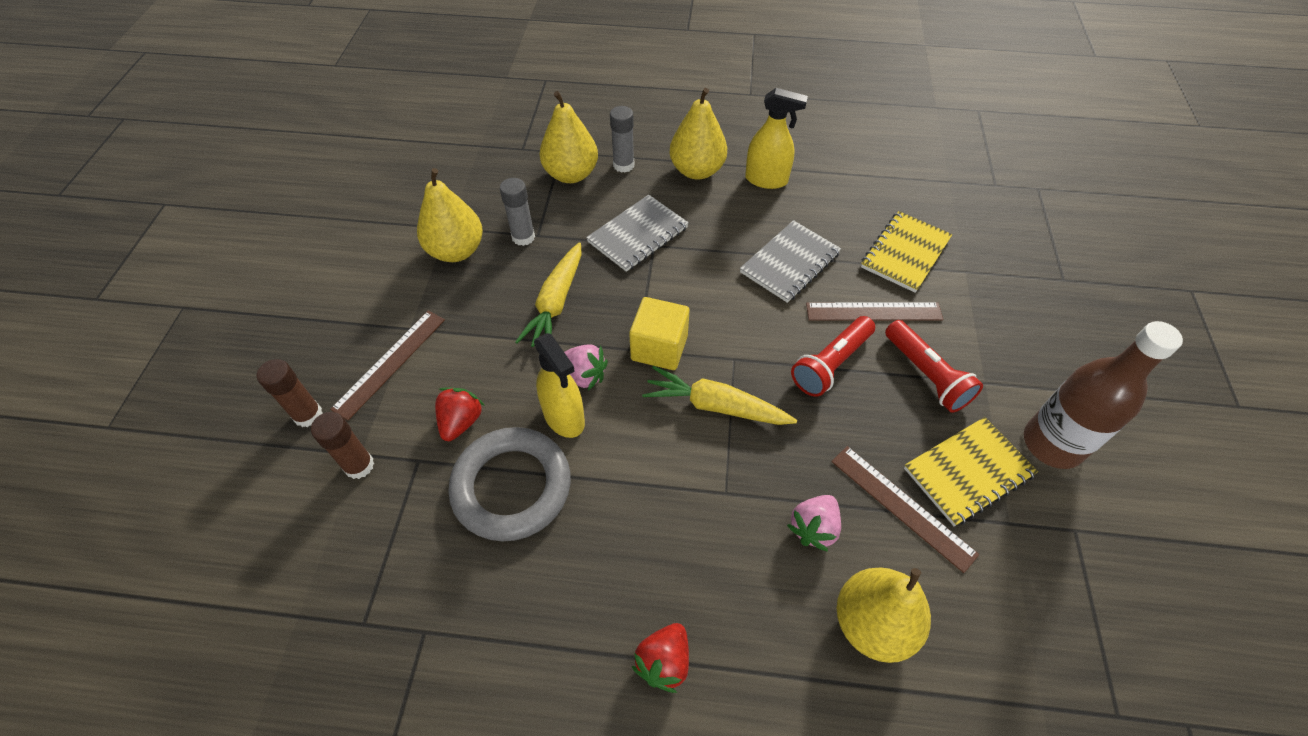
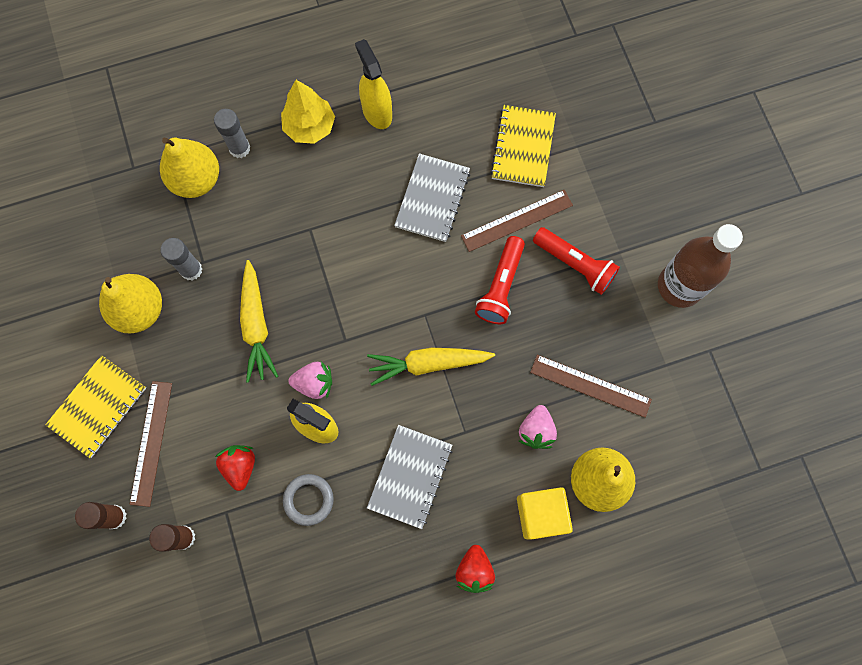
camera: 25 degrees left, 20 degrees up
(512, 487) = (308, 500): grey ring -> grey ring, size x0.53
(638, 235) = (291, 224): grey notebook -> grey notebook (410, 476)
(659, 348) = (362, 331): yellow cube -> yellow cube (541, 514)
(697, 170) = (310, 127): yellow pear -> yellow tree
(766, 180) = (377, 112): yellow spray bottle -> yellow spray bottle turned 105 degrees counterclockwise
(968, 472) = (627, 336): yellow notebook -> yellow notebook (98, 406)

